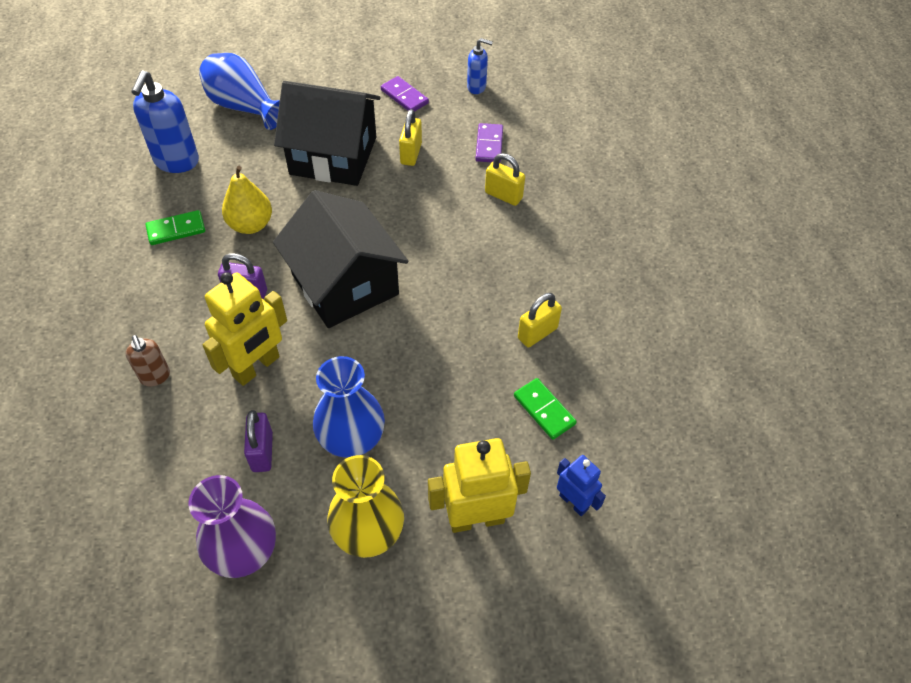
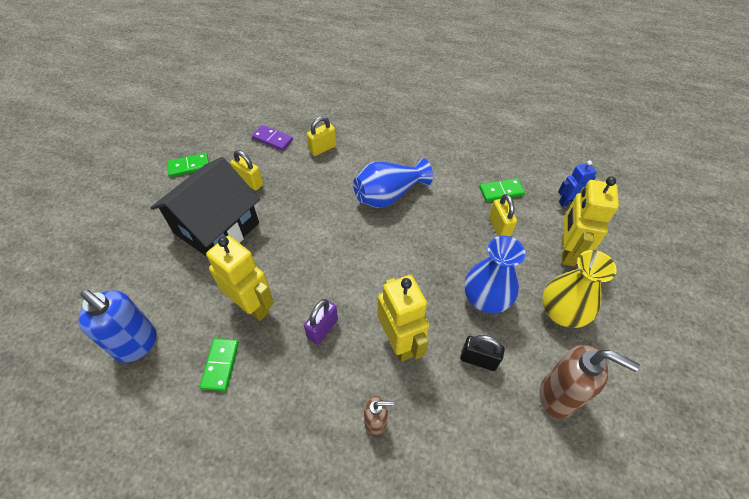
camera: 65 degrees left, 0 degrees up
(243, 107) = (110, 272): blue vase -> blue vase (388, 195)
(243, 551) = (558, 396): purple vase -> brown soap dispenser
(251, 225) = (252, 305): yellow pear -> yellow robot
(262, 452) = (478, 359): purple padlock -> black padlock
(345, 284) = (350, 261): black house -> none
(404, 96) = (189, 166): purple domino -> green domino
(477, 87) = (213, 126): blue soap dispenser -> none
(537, 333) = (443, 173): yellow padlock -> yellow padlock (499, 227)

